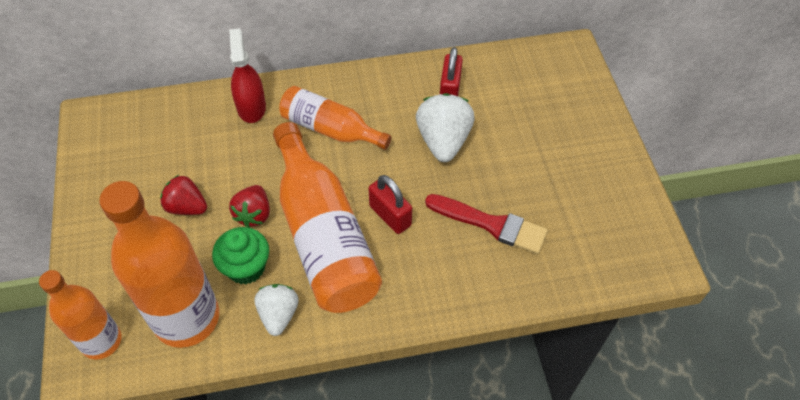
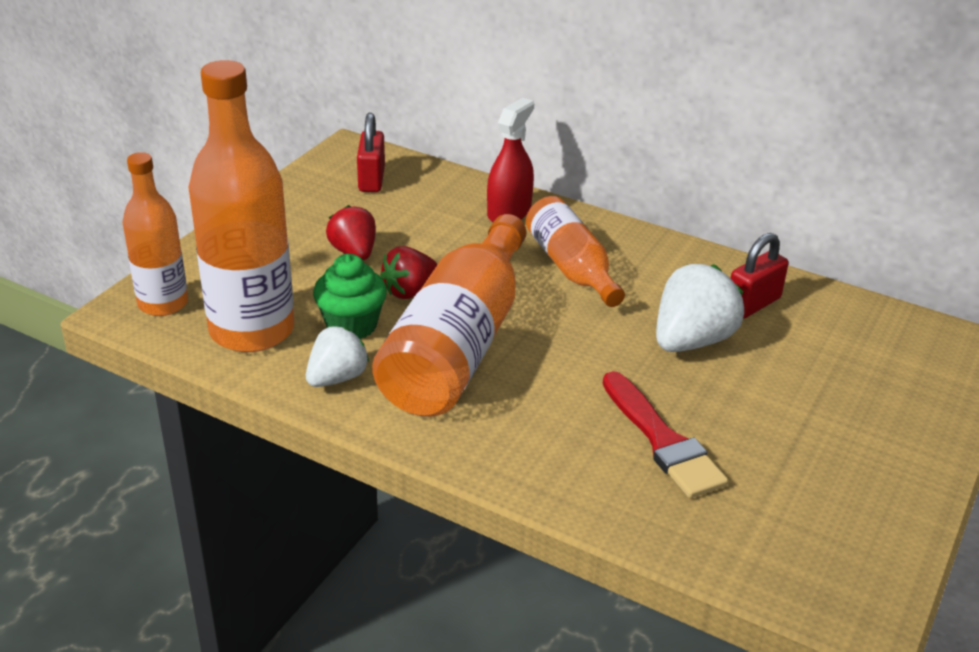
camera: 40 degrees right, 20 degrees down
(390, 215) = (550, 368): red padlock -> red padlock (371, 179)

